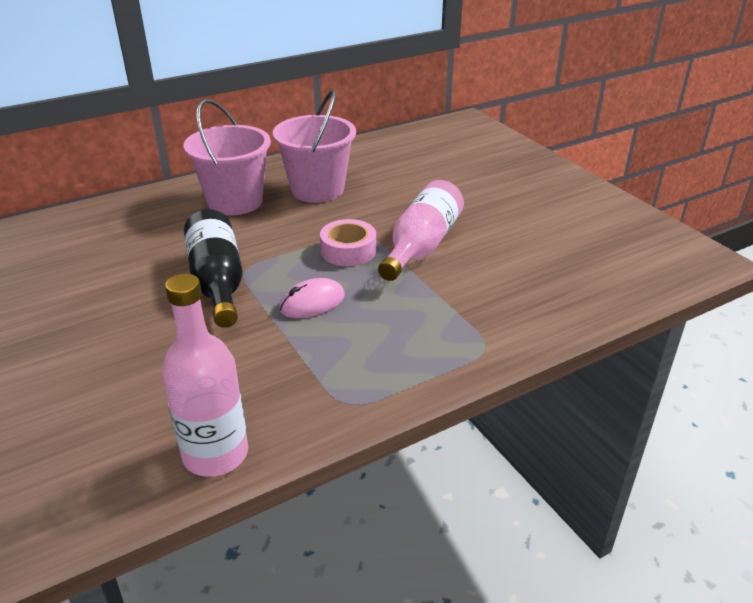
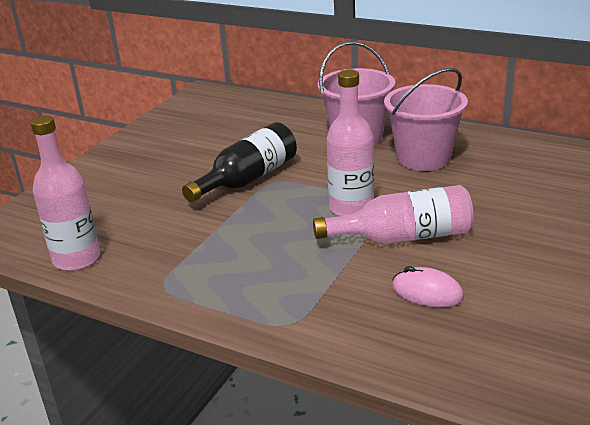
camera: 60 degrees right, 5 degrees down
(312, 303) = (264, 223): pink mouse -> pink mouse (427, 292)
(348, 251) = (351, 208): pink tape -> pink bottle

